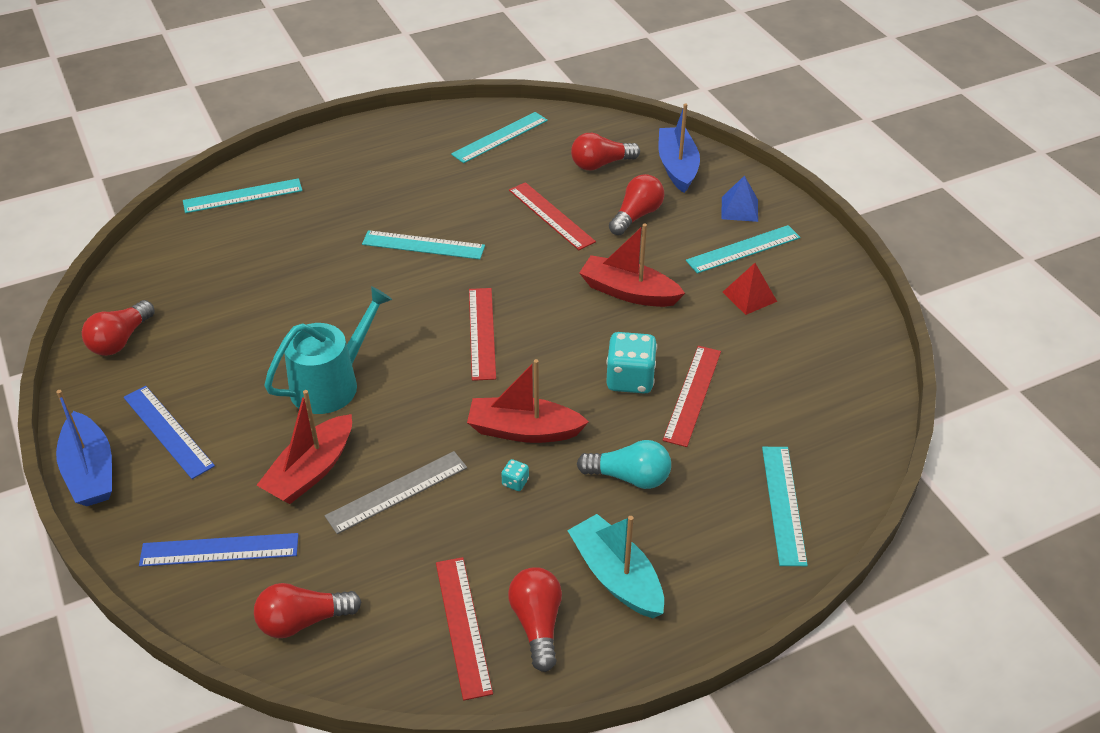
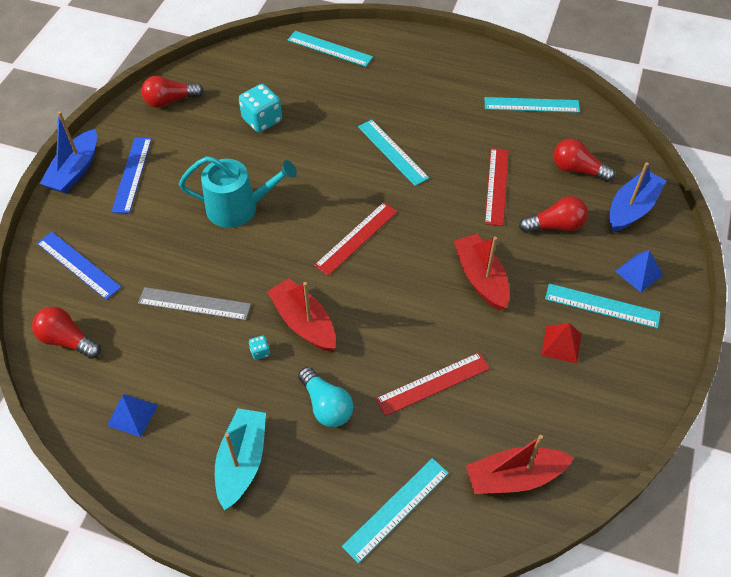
camera: 45 degrees right, 10 degrees up
(311, 470) = (169, 254): red boat -> red boat (514, 477)
(463, 626) = (132, 415): red ruler -> blue pyramid
(537, 624) = (168, 450): red light bulb -> none
(630, 379) = (407, 340): turquoise dice -> turquoise dice (262, 120)

